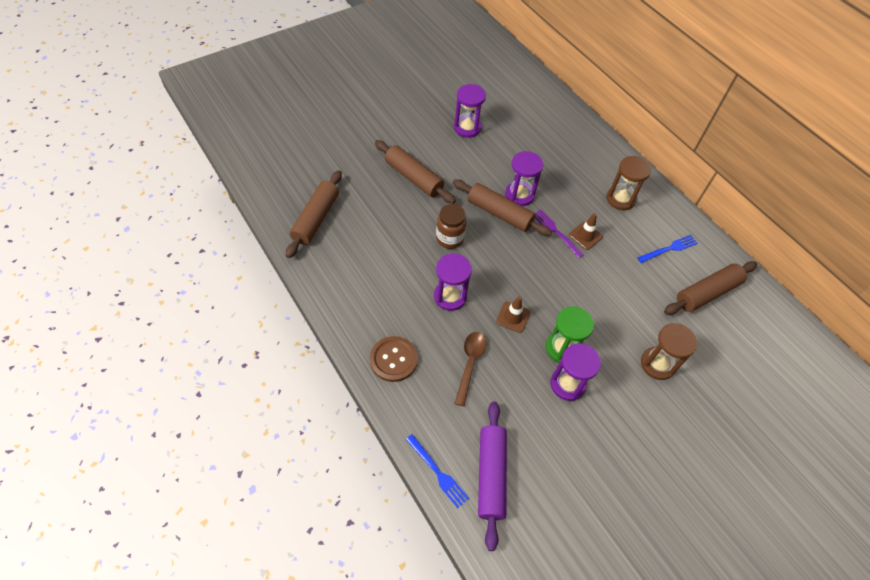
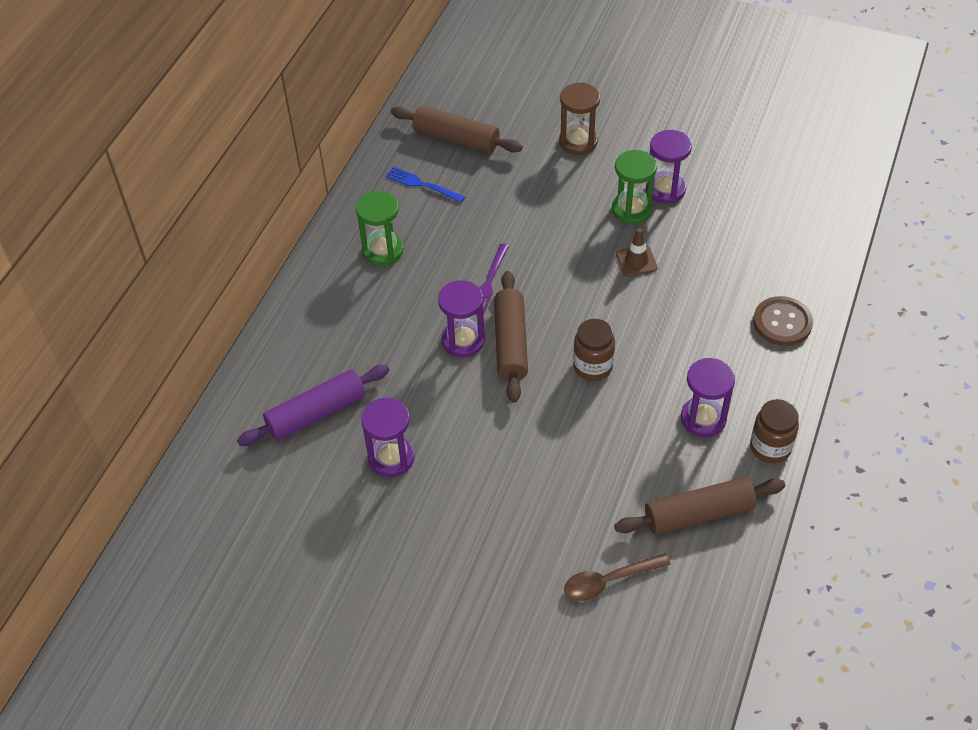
camera: 120 degrees left, 5 degrees down
(318, 280) = (770, 447): none -> brown jar
(414, 177) = (535, 459): brown rolling pin -> none
(438, 473) = (841, 229): blue fork -> none
(450, 296) = (666, 322): purple hourglass -> purple hourglass (703, 419)
(470, 364) = (722, 265): brown spoon -> brown spoon (609, 581)
(491, 475) = (803, 197): purple rolling pin -> purple rolling pin (316, 413)
(585, 236) = (470, 255): brown traffic cone -> none
(620, 199) = (383, 250): brown hourglass -> green hourglass

